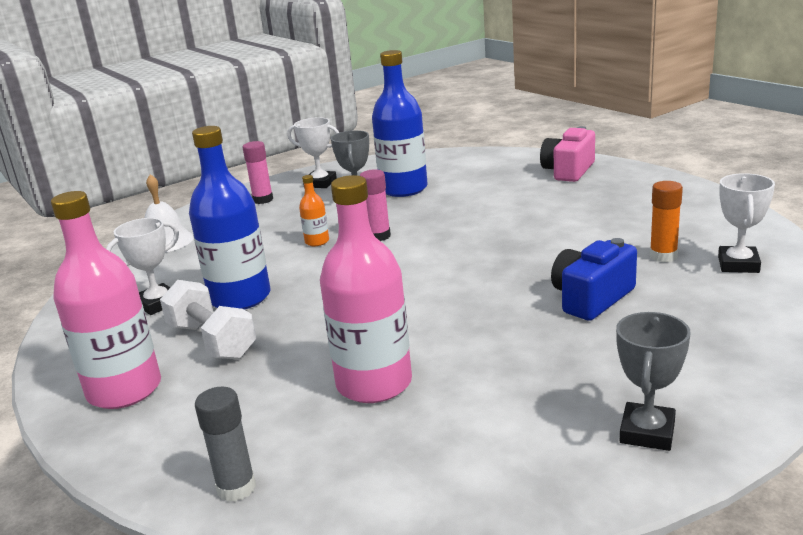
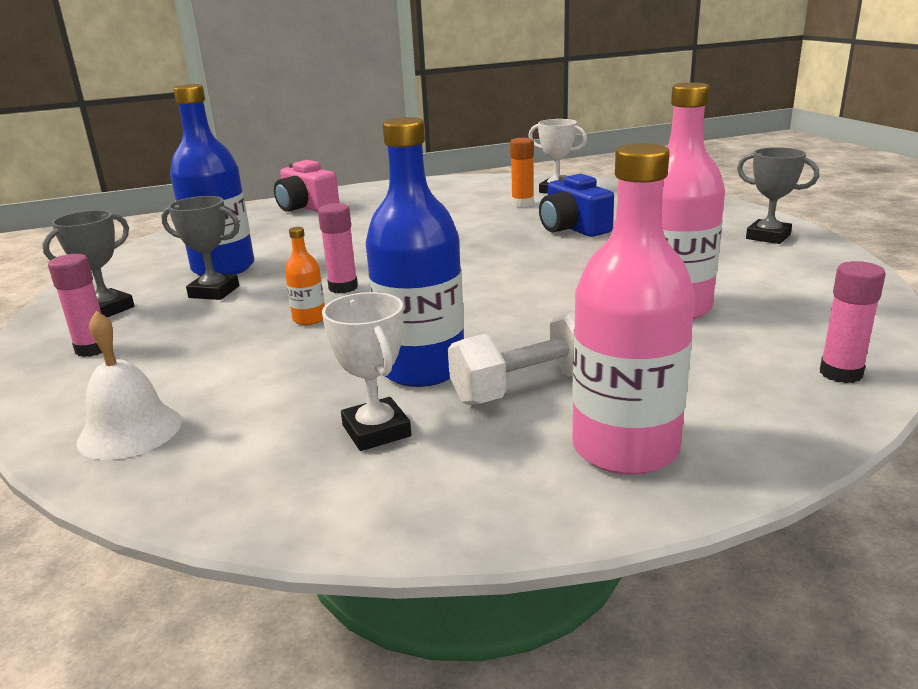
camera: 75 degrees left, 0 degrees up
(236, 488) = (840, 373): grey glue stick -> pink glue stick
(320, 183) = (107, 309): white trophy -> grey trophy

